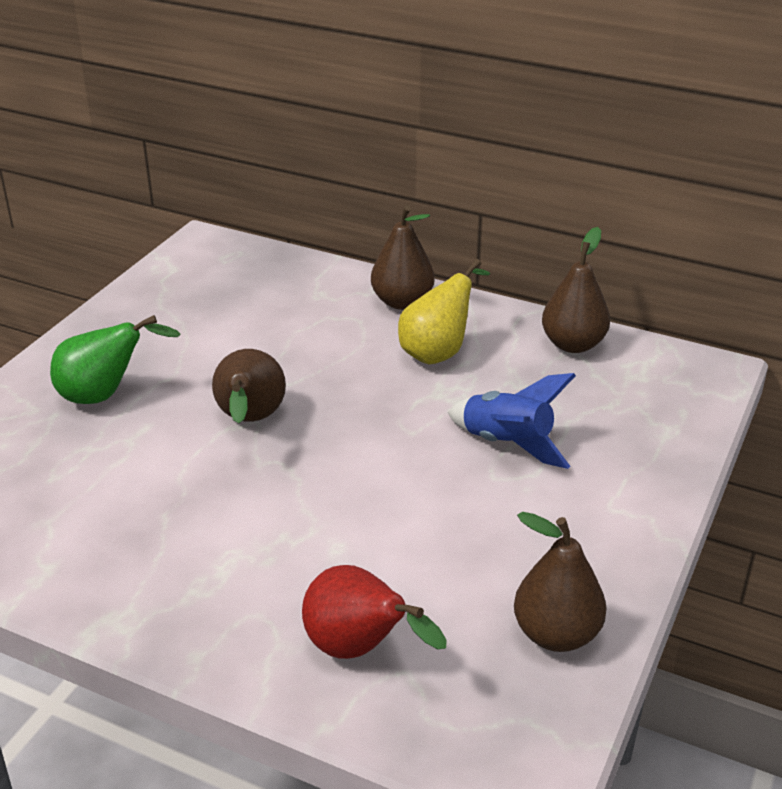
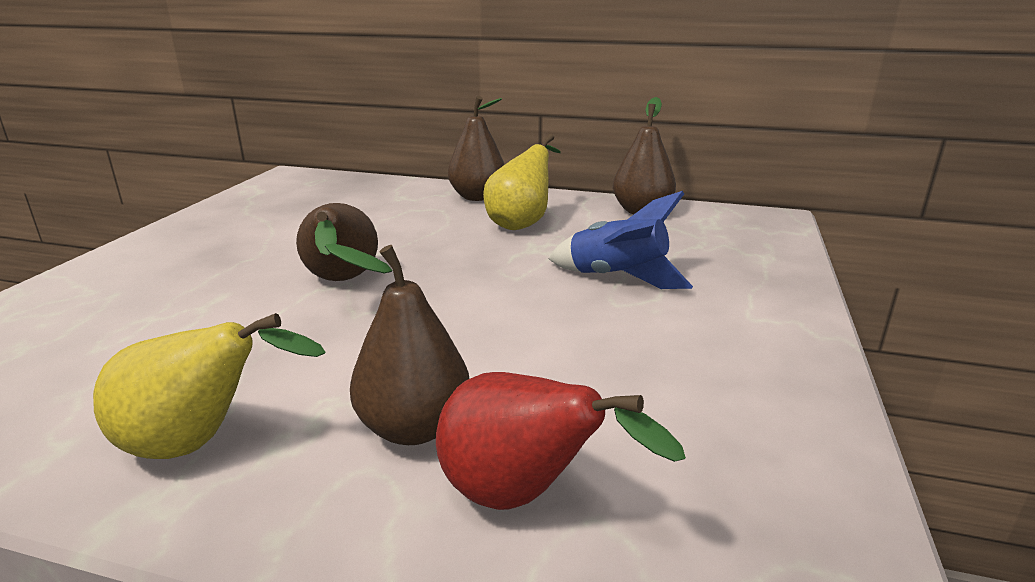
camera: 10 degrees left, 10 degrees down
(105, 395) = (178, 274): green pear -> none
(142, 579) = (200, 443): none -> yellow pear
(556, 634) = (772, 444): brown pear -> brown pear (414, 428)

